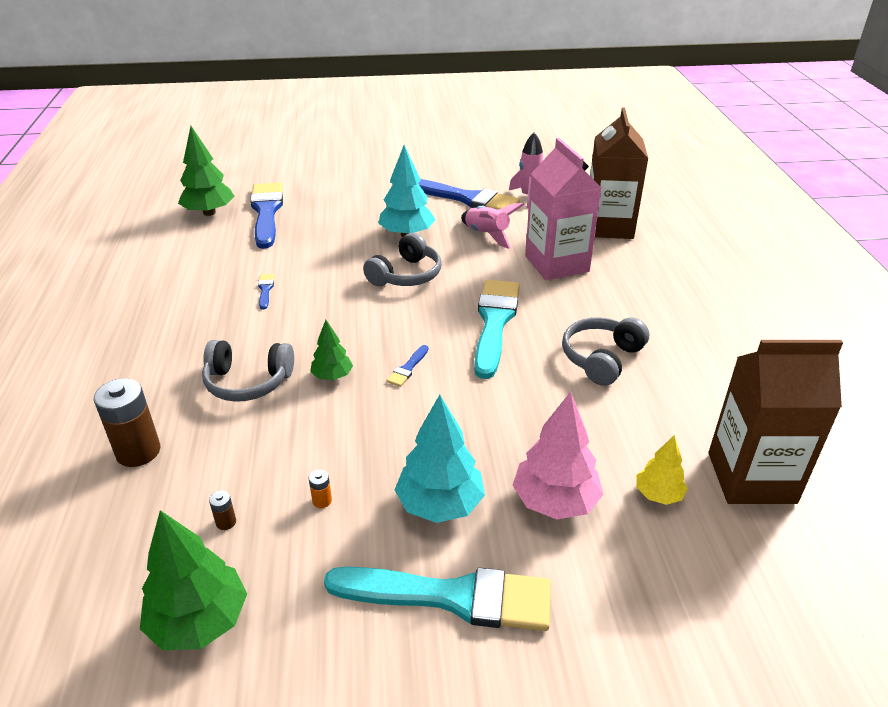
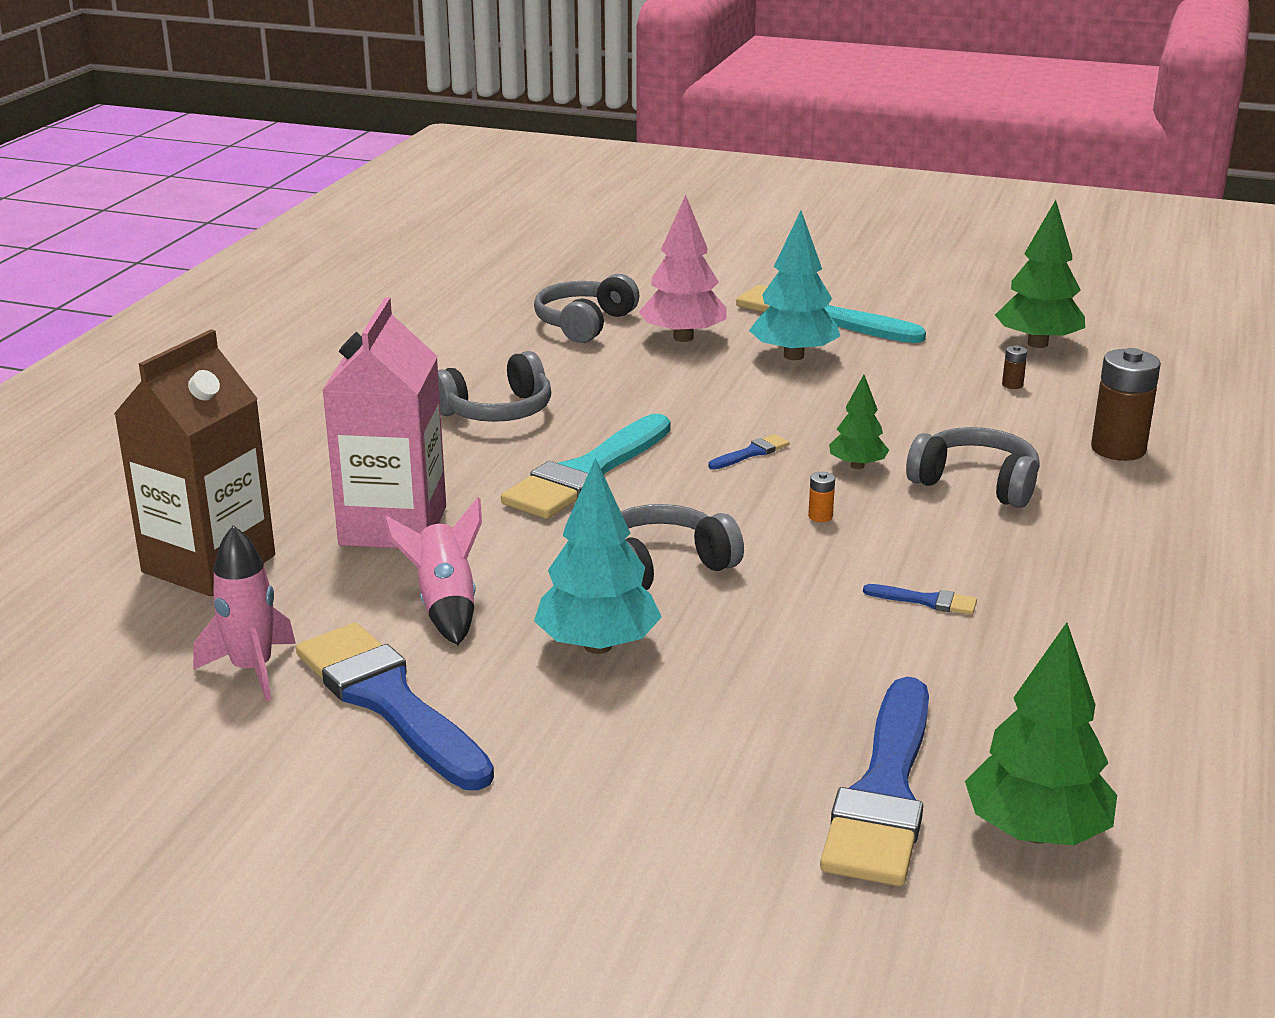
camera: 155 degrees left, 10 degrees down
(265, 290) = (926, 601): blue brush -> blue brush turned 90 degrees counterclockwise
(322, 501) = (910, 379): orange battery -> orange battery (820, 516)
(658, 495) = (584, 324): yellow tree -> grey headphones
(751, 478) = (486, 316): brown carton -> none

